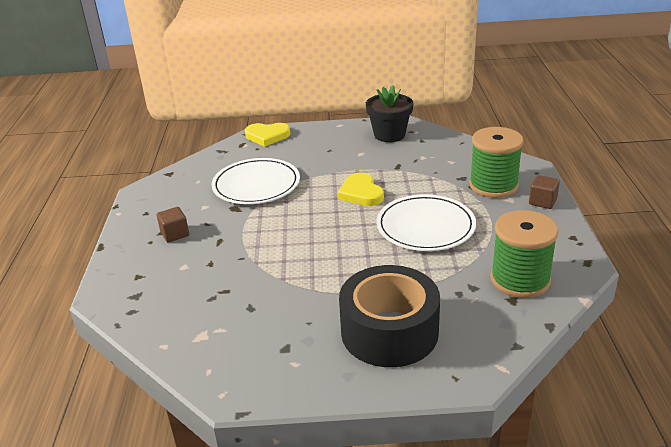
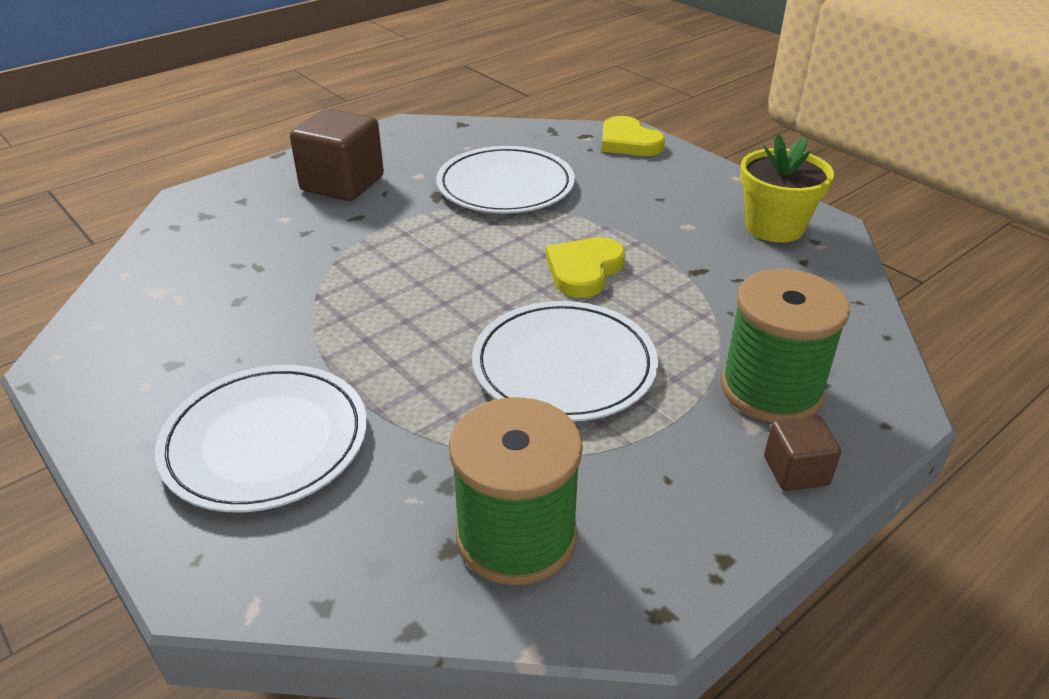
camera: 50 degrees right, 5 degrees up
(175, 234) = (342, 183): brown cube -> brown cube, size x1.89
(389, 135) = (774, 227): black flower pot -> yellow flower pot
(389, 332) = (265, 441): black tape -> white plate

